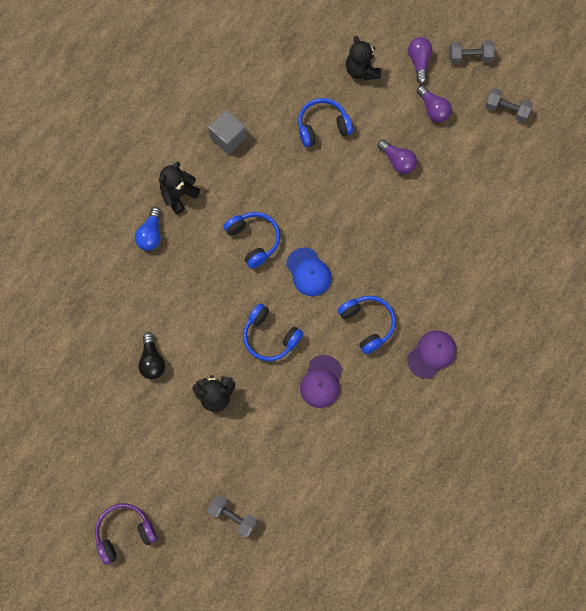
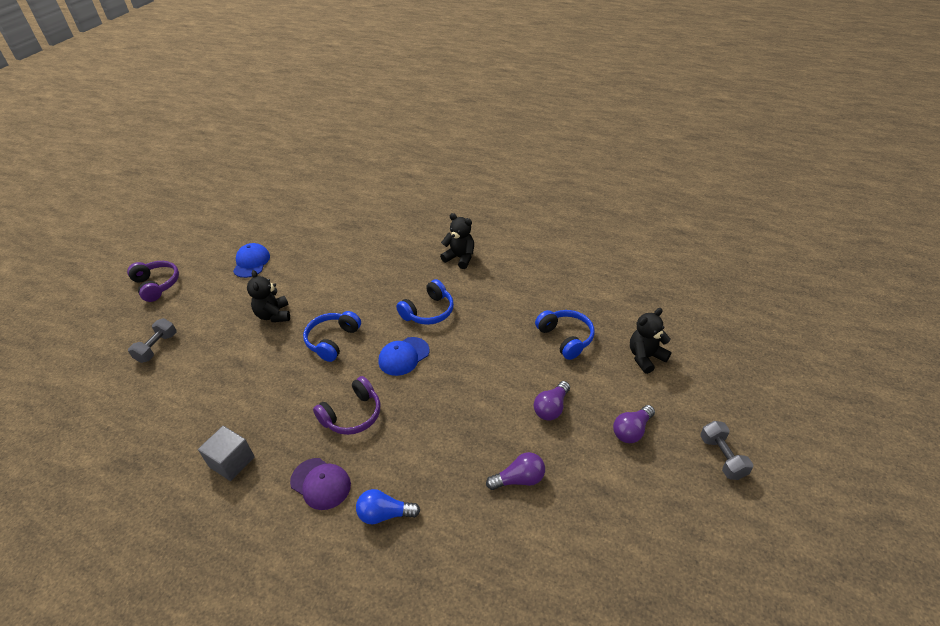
camera: 80 degrees right, 30 degrees down
(115, 423) = (251, 262): none -> blue cap
(151, 234) = (419, 250): blue light bulb -> blue light bulb (385, 514)
(152, 361) = (306, 272): black light bulb -> none
(228, 138) = (526, 276): grey cube -> grey cube (232, 462)
(321, 381) = (287, 387): purple cap -> none
(367, 324) = (352, 415): blue headphones -> purple headphones
(419, 62) = (685, 406): purple light bulb -> purple light bulb (519, 479)
(506, 110) = (671, 513): grey dumbbell -> none

